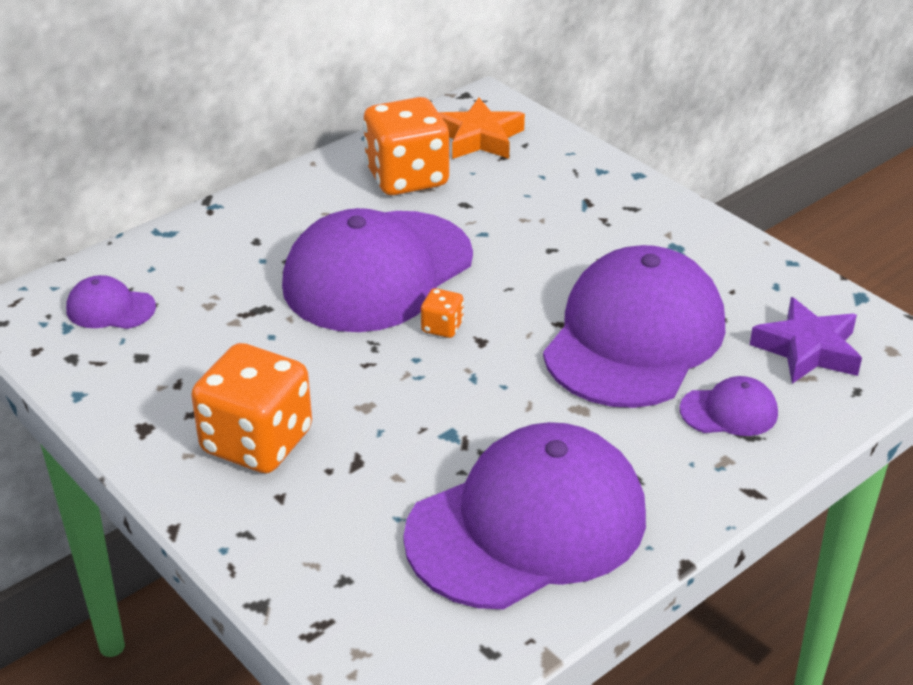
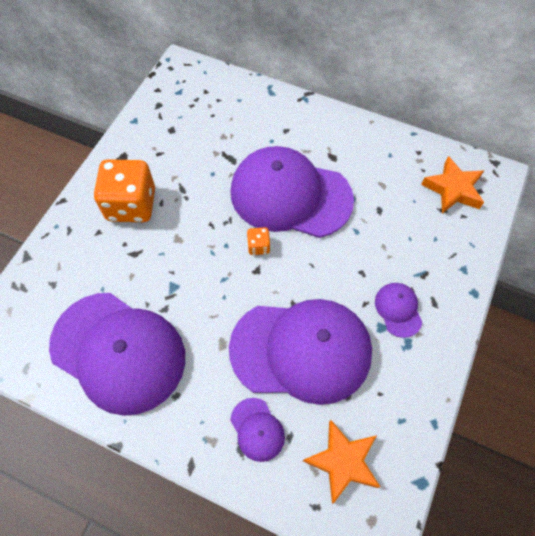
camera: 65 degrees right, 25 degrees up
(110, 308) = (200, 100): purple cap -> purple cap (398, 310)
(407, 177) = (386, 171): orange dice -> none
(807, 349) = (342, 461): purple star -> orange star

